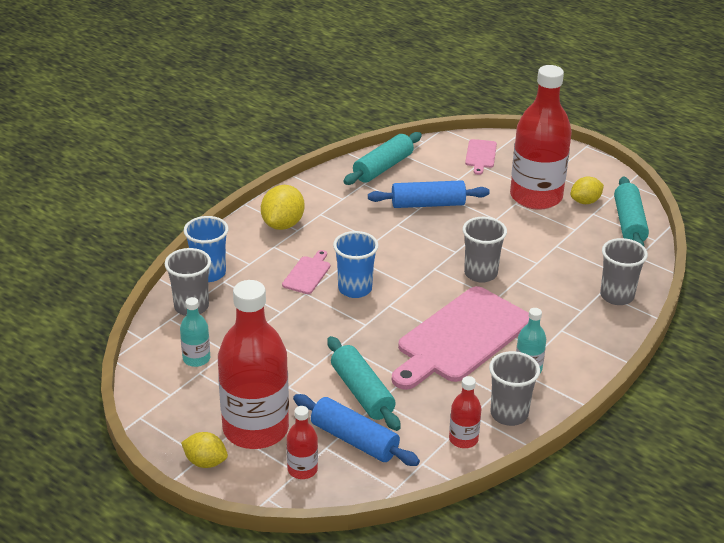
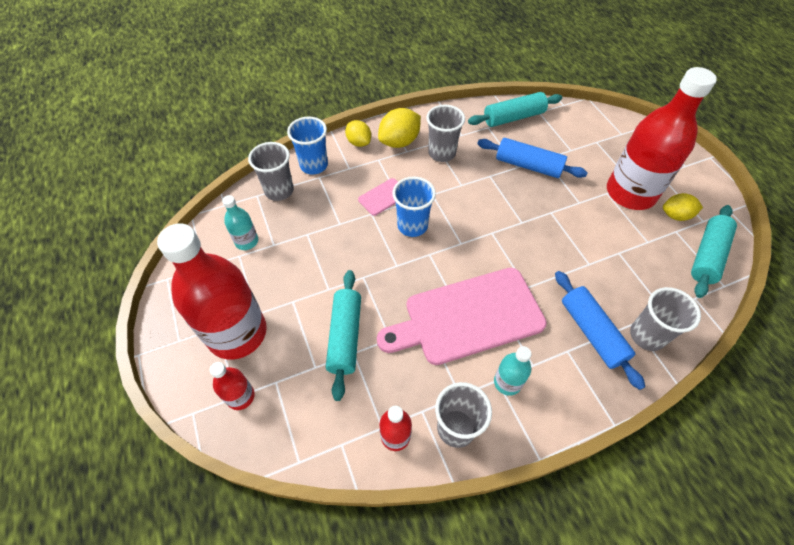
camera: 30 degrees right, 20 degrees up
(205, 462) = (177, 348): yellow lemon -> yellow lemon (359, 142)
(354, 440) = (304, 386): blue rolling pin -> blue rolling pin (592, 332)
(480, 155) = (605, 134): pink cutting board -> none
(480, 273) = (529, 254): grey cup -> grey cup (442, 153)

